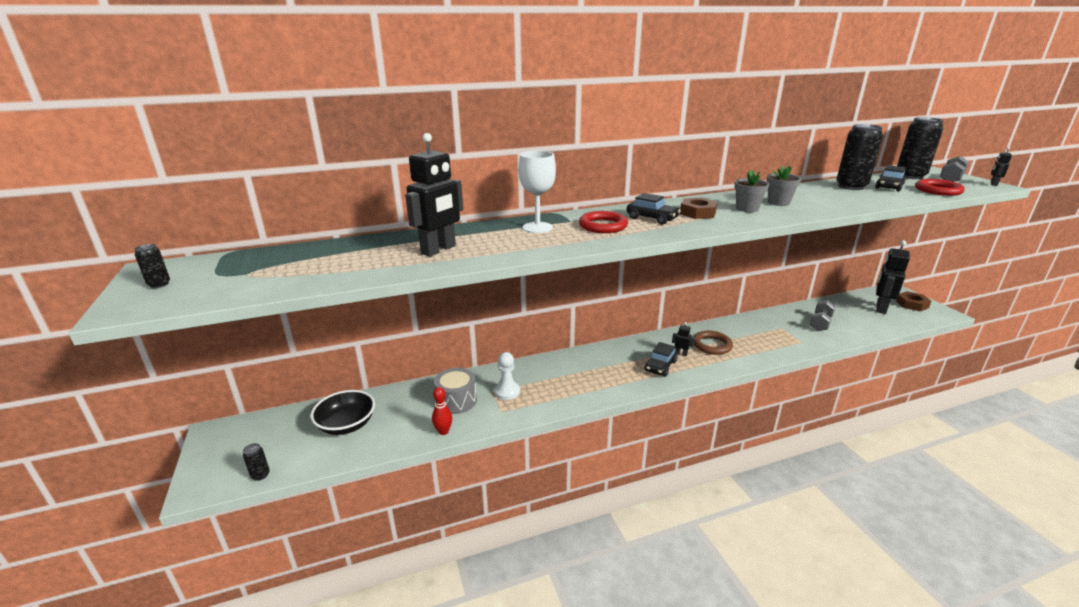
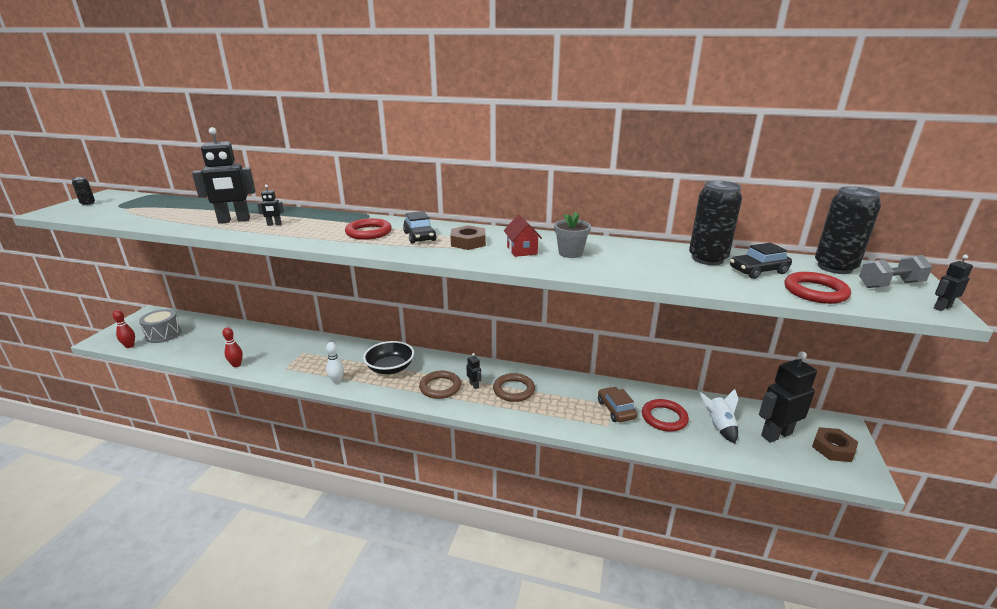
camera: 35 degrees right, 0 degrees up
(260, 475) = (130, 346): black can -> red bowling pin
(346, 425) = (202, 337): black bowl -> black bowl (390, 368)
(456, 401) = (274, 349): grey drum -> grey drum (163, 334)
(495, 242) = (274, 224): none -> black robot
(507, 391) = (310, 357): white pawn -> none
(537, 227) = (326, 222): white goblet -> none
(570, 399) = (337, 381): none -> white bowling pin
(660, 366) = (440, 387): black car -> brown ring
(747, 209) = (522, 250): grey flower pot -> red house
(789, 330) = (616, 410): none -> brown car
(820, 323) = (664, 418): grey dumbbell -> red ring
(851, 316) = (719, 426): none -> white rocket

